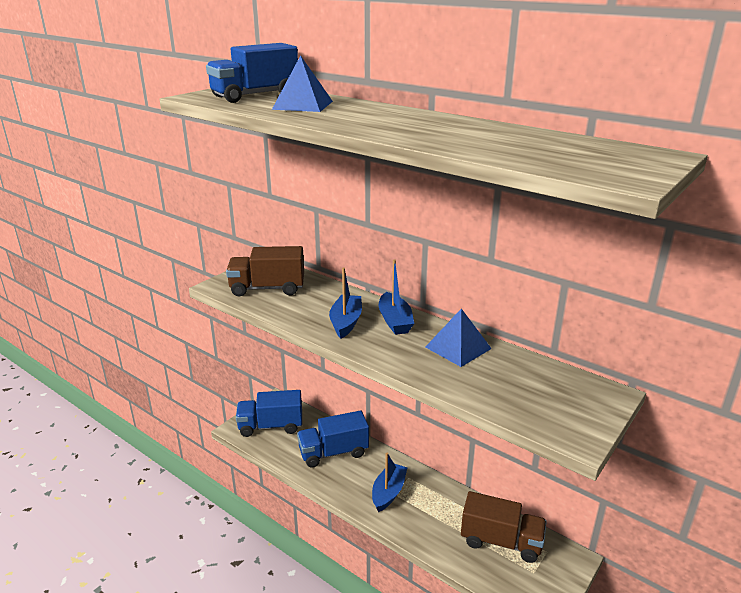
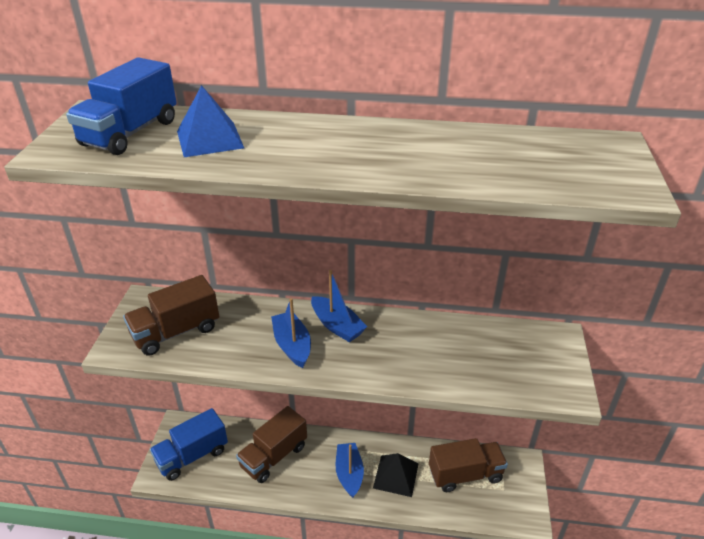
camera: 30 degrees left, 10 degrees up
(333, 452) = (274, 456): blue truck -> brown truck
(430, 512) = (396, 475): none -> black pyramid
(458, 347) = (414, 335): blue pyramid -> none

